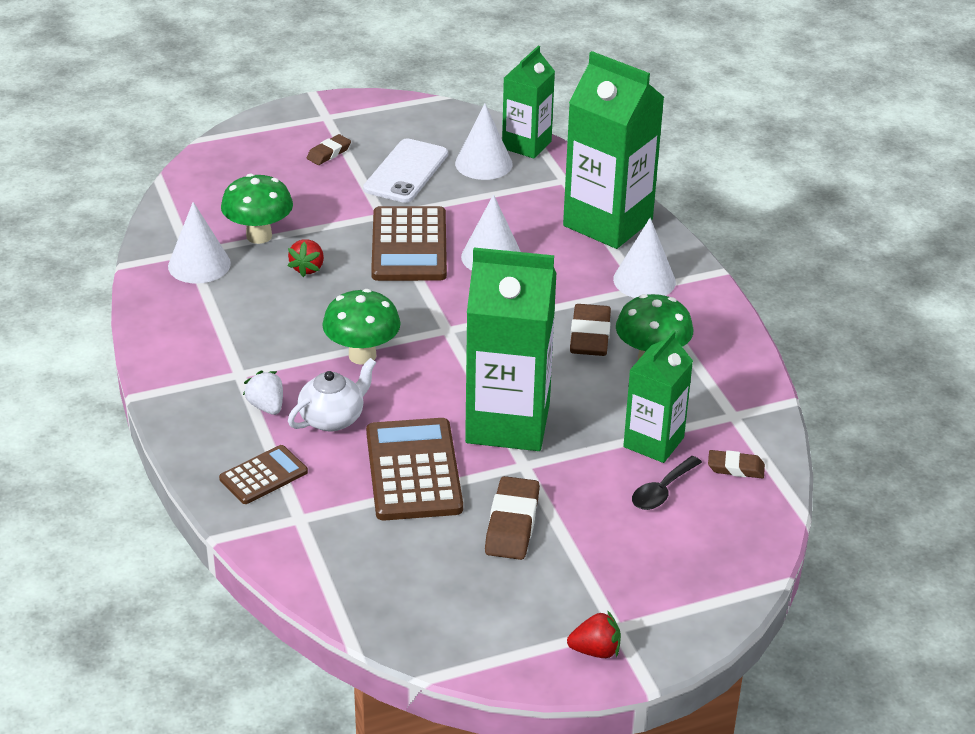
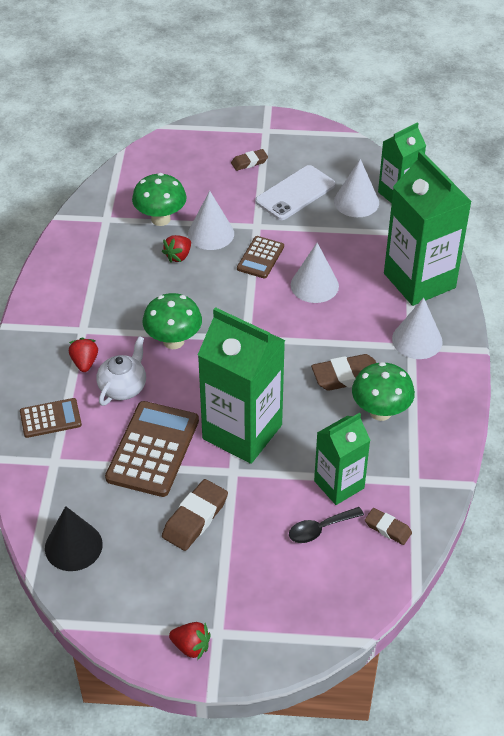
camera: 25 degrees right, 10 degrees up
(199, 264) = (107, 231): white cone -> white cone (211, 233)
(266, 406) = (84, 362): white strawberry -> red strawberry
(333, 418) = (123, 387): white teapot -> white teapot turned 45 degrees counterclockwise
(385, 596) = (73, 546): none -> black cone
(409, 245) = (260, 258): brown calculator -> brown calculator, size x0.57
(590, 336) = (346, 376): brown eraser -> brown eraser turned 45 degrees clockwise

